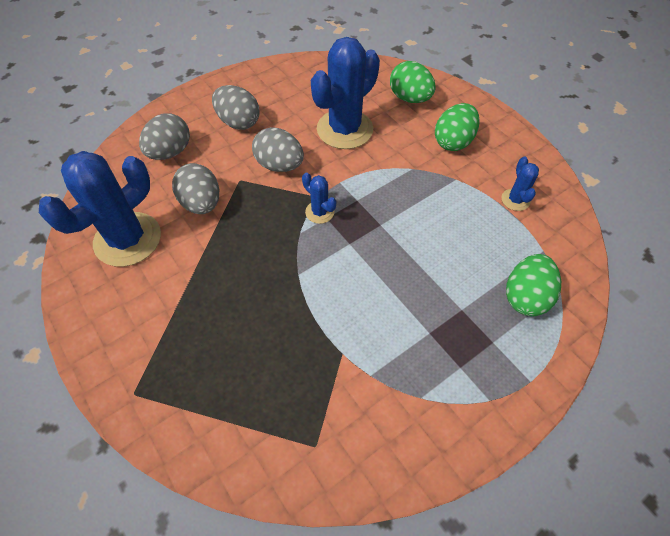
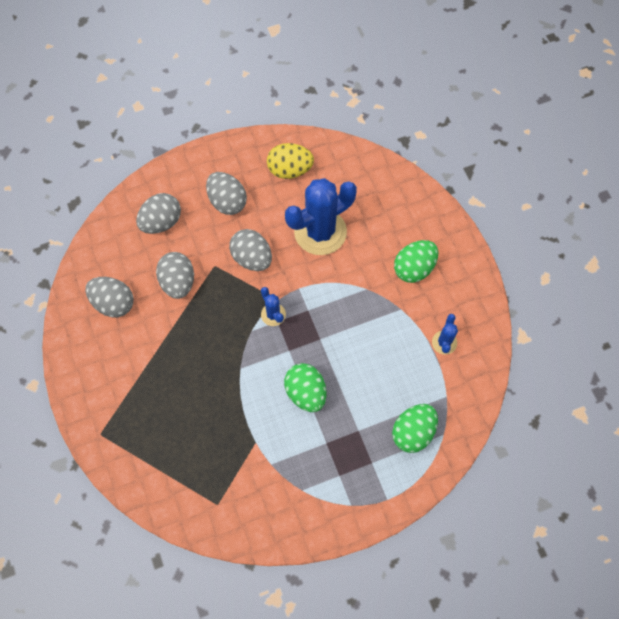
camera: 15 degrees right, 10 degrees up
(128, 239) = (113, 303): blue cactus -> grey egg
(296, 86) = (290, 170): none -> yellow egg
(409, 98) = (392, 209): green egg -> green egg (306, 393)

